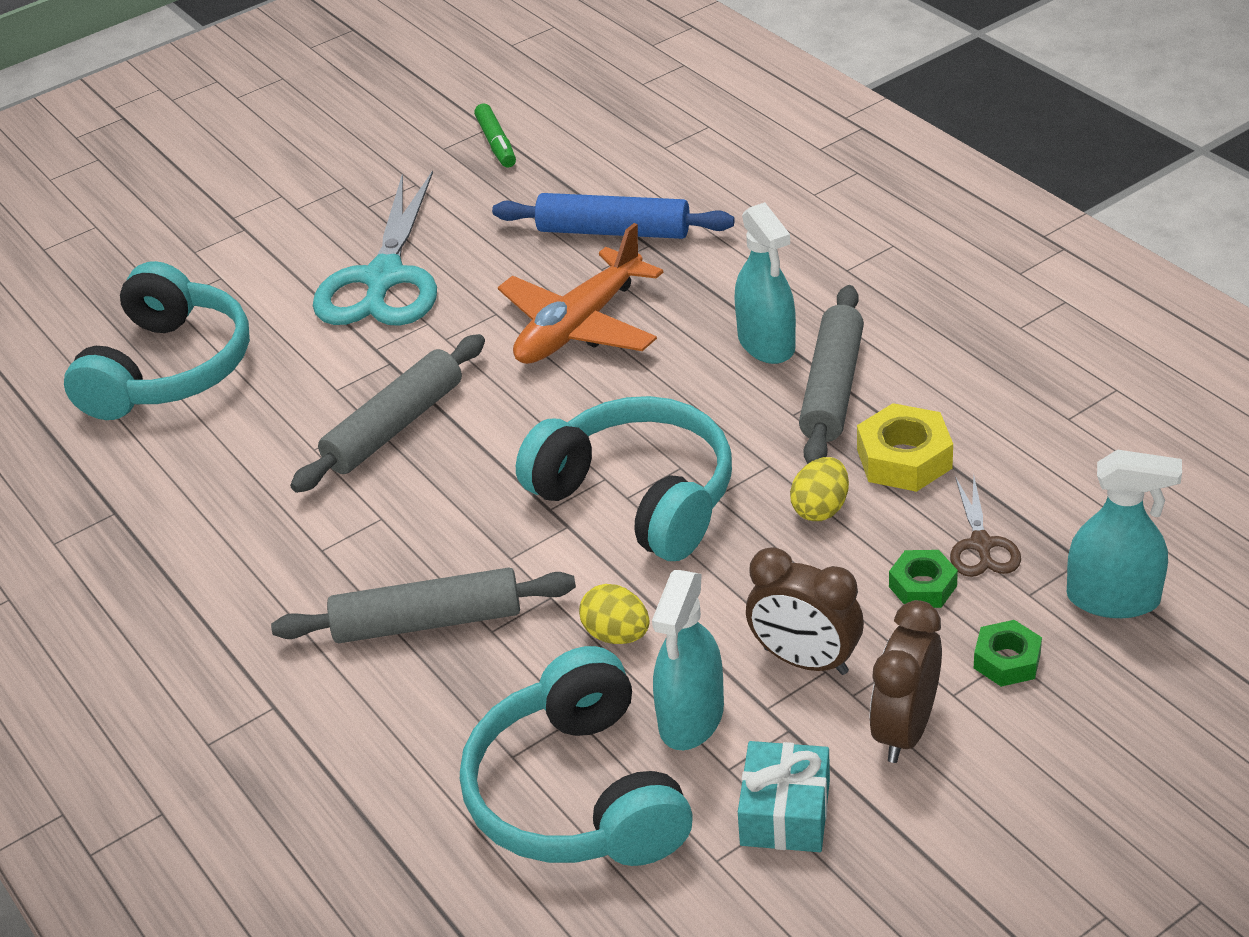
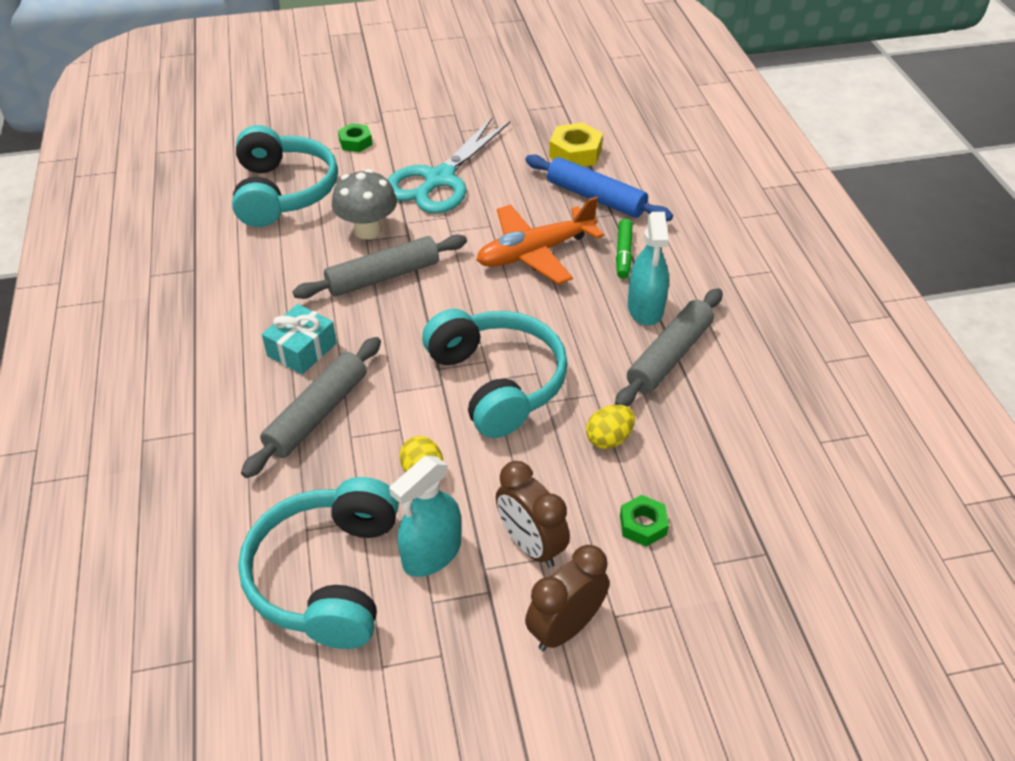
camera: 20 degrees right, 5 degrees up
(169, 369) = (283, 192): turquoise headphones -> turquoise headphones turned 45 degrees counterclockwise
(329, 376) = (367, 230): none -> grey mushroom
(427, 622) = (317, 414): grey rolling pin -> grey rolling pin turned 75 degrees counterclockwise
(496, 143) = (561, 117): green marker -> green marker (623, 254)
(785, 813) = (448, 653): turquoise gift -> turquoise gift (302, 349)
(904, 459) = (687, 426): yellow nut -> yellow nut (575, 153)
(981, 545) = (702, 511): brown scissors -> none
(1007, 660) = (667, 607): green nut -> green nut (355, 142)
(1113, 599) = (772, 593): turquoise spray bottle -> none

